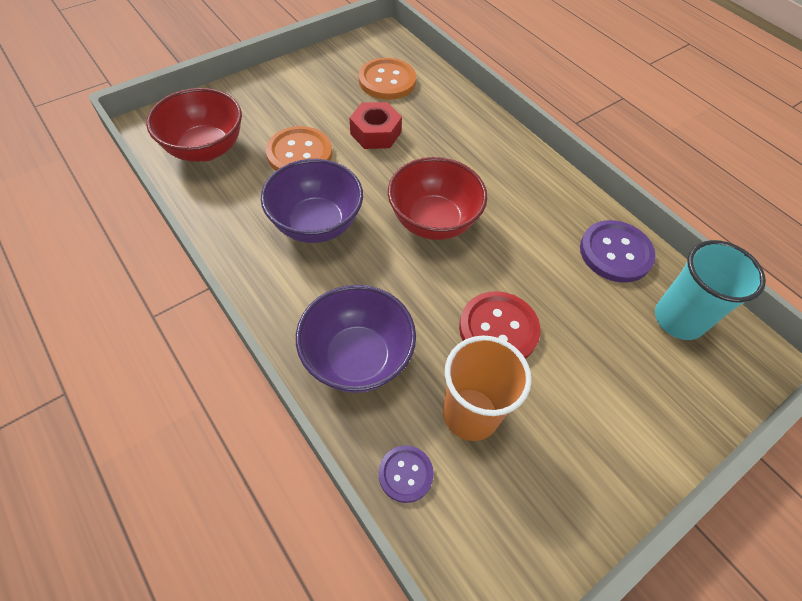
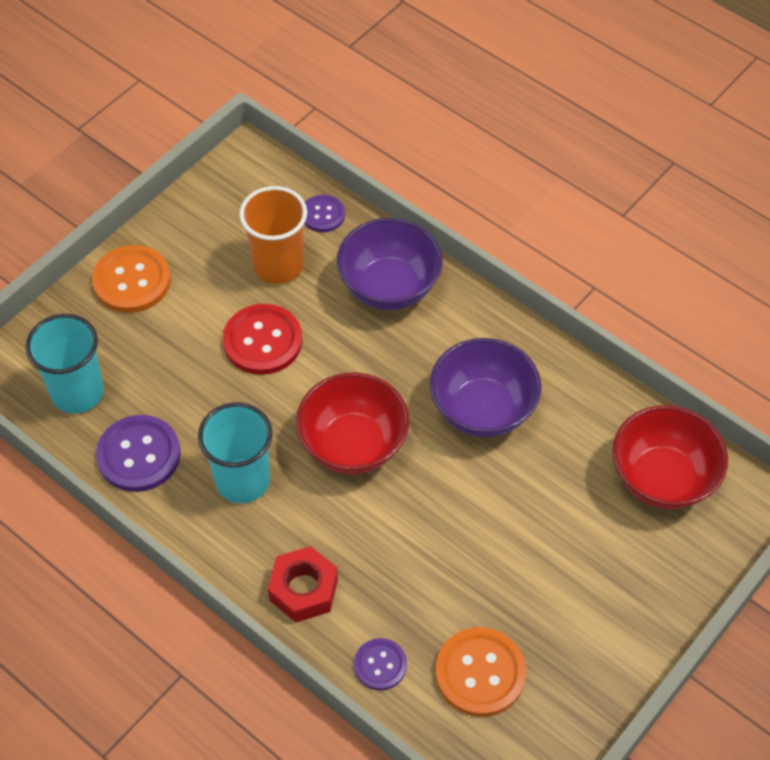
camera: 170 degrees right, 0 degrees up
(299, 154) = (545, 501): orange button -> orange button (132, 281)
(375, 133) = (462, 562): red nut -> red nut (303, 590)
(448, 96) = (380, 665): none -> purple button
(528, 215) = (242, 480): none -> turquoise cup

